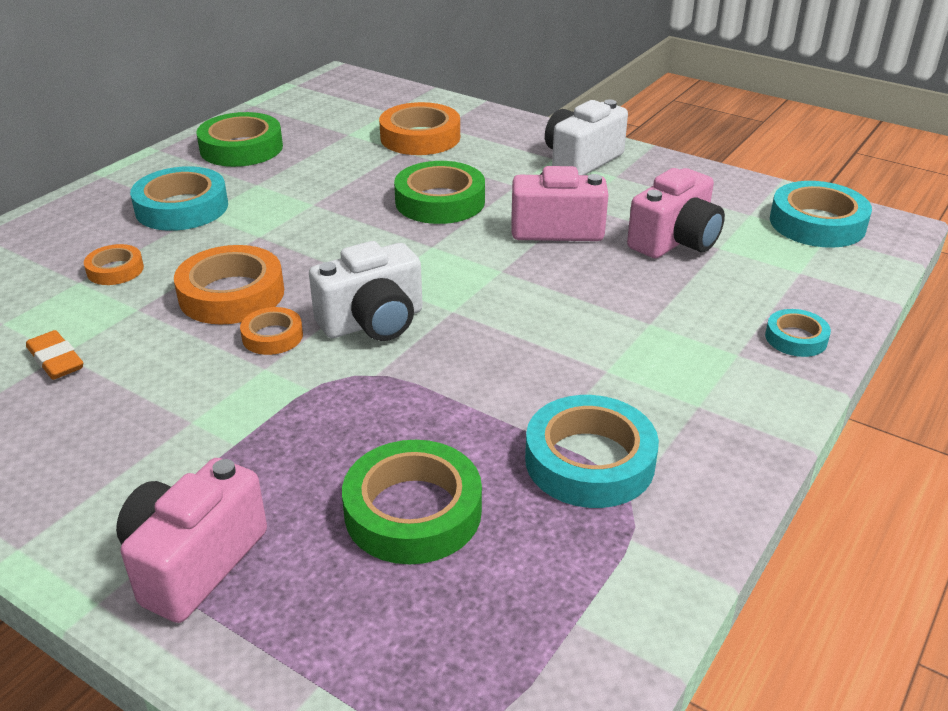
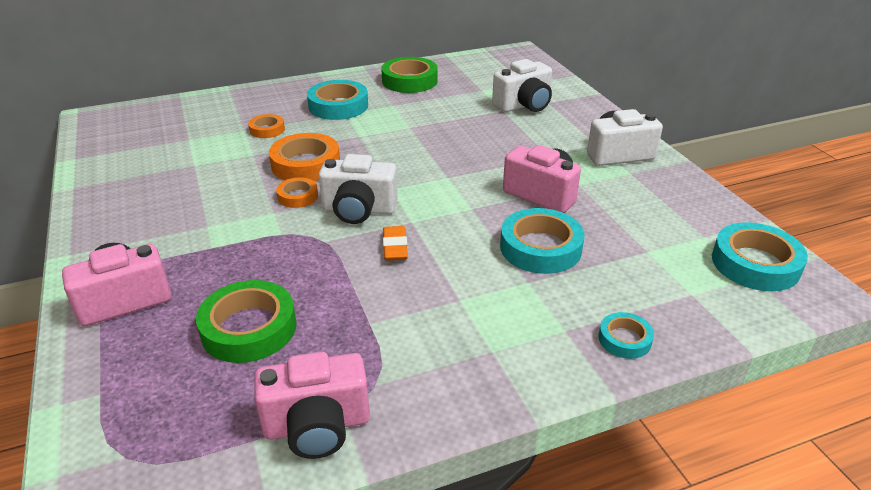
camera: 35 degrees right, 0 degrees up
(56, 360) = (188, 167): orange eraser -> orange eraser (395, 247)
(420, 137) = (524, 105): orange tape -> white camera
(440, 201) = (487, 150): green tape -> none
(589, 461) = (378, 350): turquoise tape -> turquoise tape (540, 247)
(675, 241) = (618, 234): pink camera -> pink camera (317, 426)

